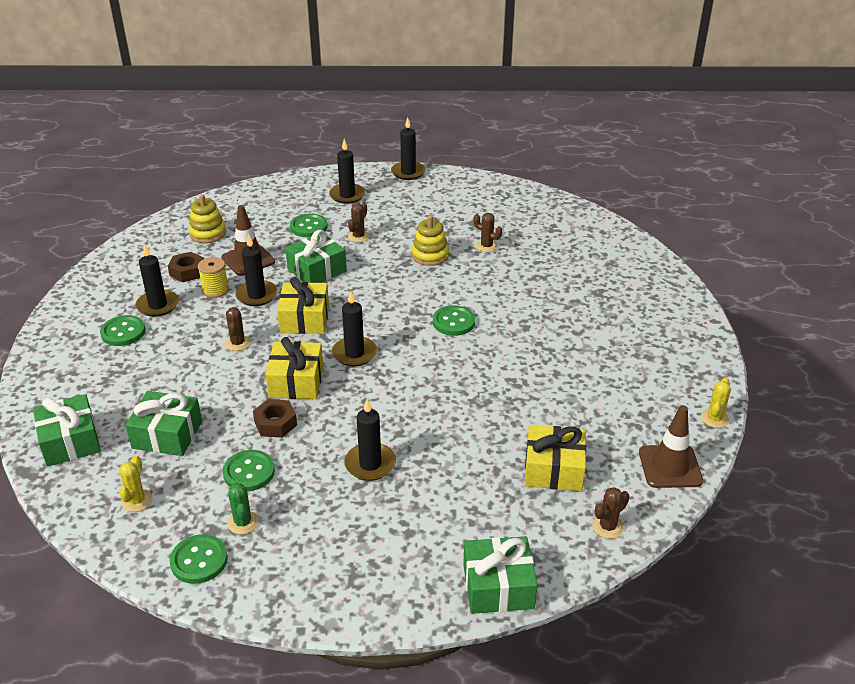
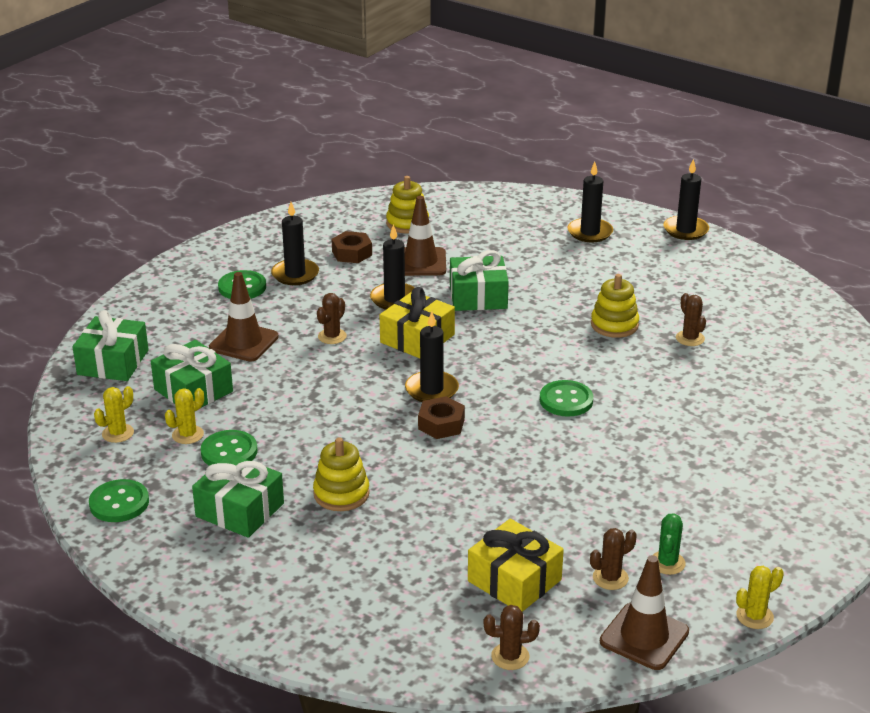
camera: 35 degrees right, 5 degrees down
(170, 377) = (244, 342): none -> brown traffic cone
(200, 474) = (188, 435): none -> yellow cactus
(215, 290) = (360, 280): yellow spool -> none
(243, 522) = (183, 490): green cactus -> green cactus (667, 563)
(275, 423) = (293, 421): brown nut -> brown nut (441, 424)
(296, 381) = (350, 392): yellow gift -> none
(308, 227) = (514, 251): green button -> none
(358, 236) = (557, 279): brown cactus -> brown cactus (610, 578)
(370, 464) = (341, 494): black candle -> yellow stacking toy
(498, 586) = (345, 651): green gift -> green gift (240, 510)

